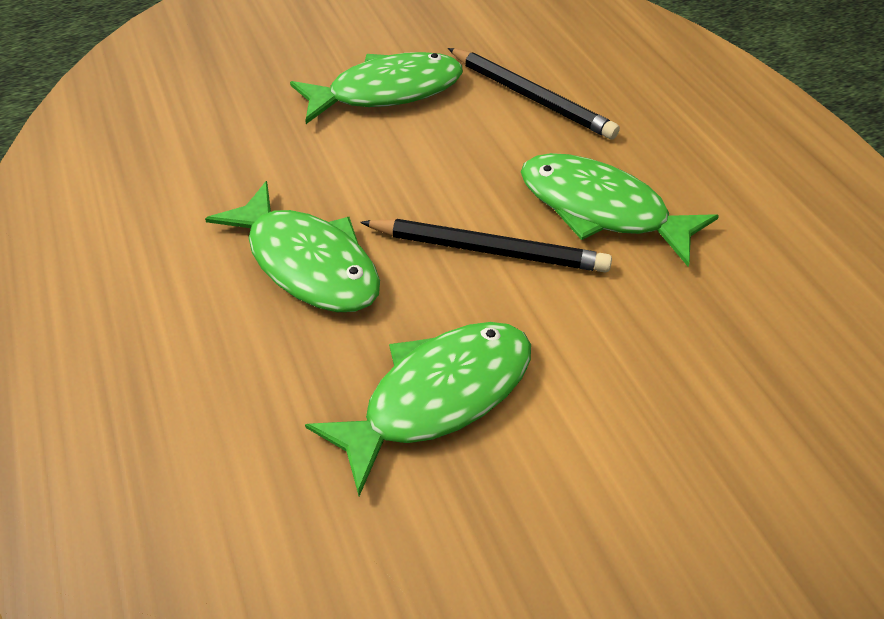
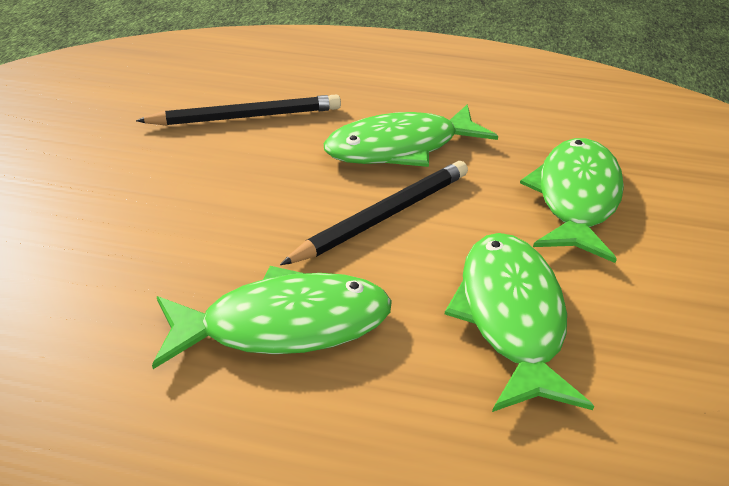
camera: 55 degrees left, 10 degrees down
(387, 92) = (132, 178): green fish -> green fish (576, 198)

